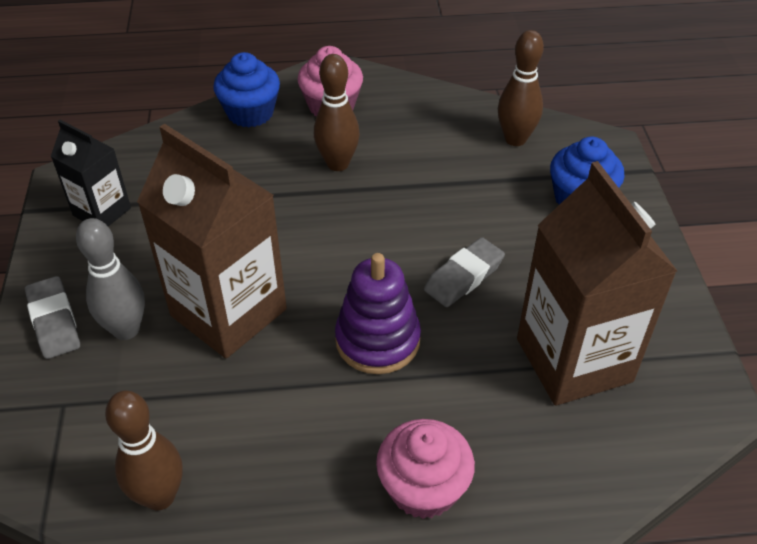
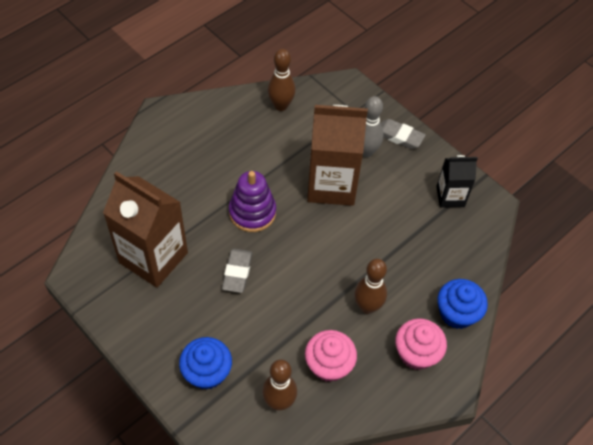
camera: 140 degrees right, 10 degrees up
(423, 488) = (184, 163): pink cupcake -> pink cupcake (329, 365)

